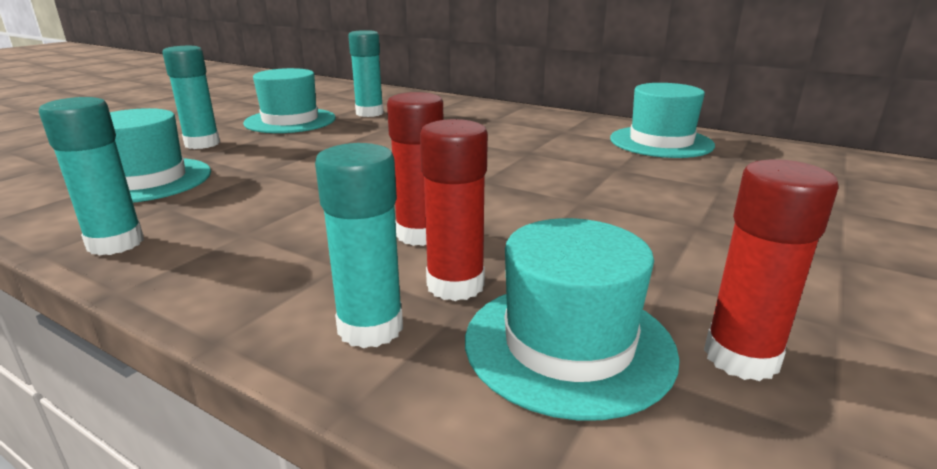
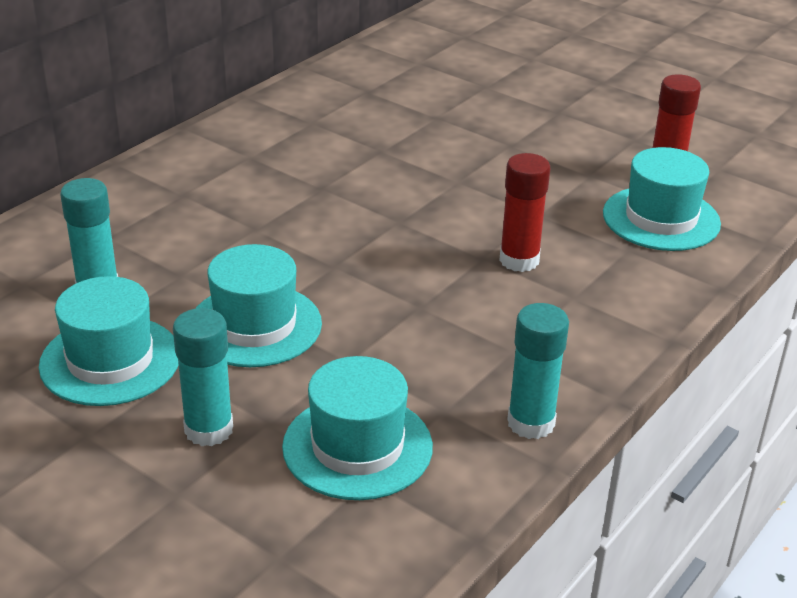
camera: 85 degrees left, 10 degrees up
(370, 328) = (651, 282): turquoise glue stick -> none
(455, 285) = (598, 249): red glue stick -> none
(661, 142) = (309, 113): turquoise hat -> turquoise hat (255, 325)

